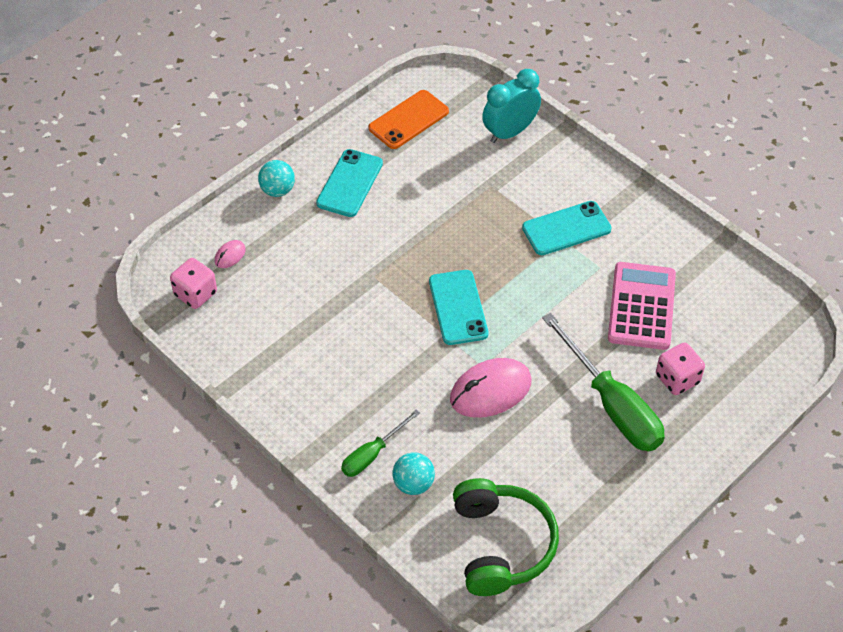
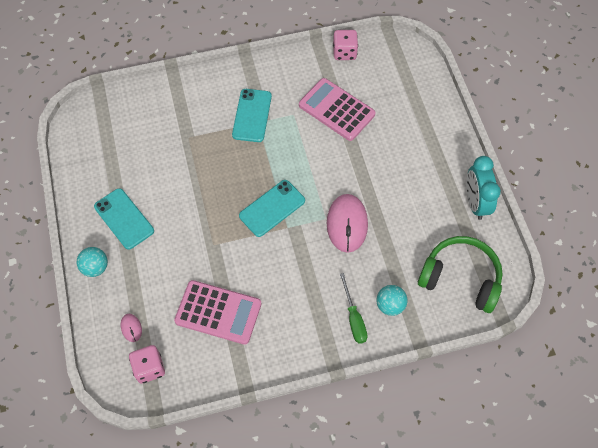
camera: 60 degrees left, 10 degrees up
(296, 321) = (218, 312): none -> pink calculator
(408, 120) = (96, 154): orange phone -> none
(458, 307) = (272, 208): turquoise phone -> turquoise phone turned 60 degrees counterclockwise
(510, 132) = (152, 103): turquoise clock -> turquoise clock (475, 203)
(612, 404) = (396, 164): green screwdriver -> none
(677, 379) = (398, 121): pink dice -> pink dice (344, 52)

